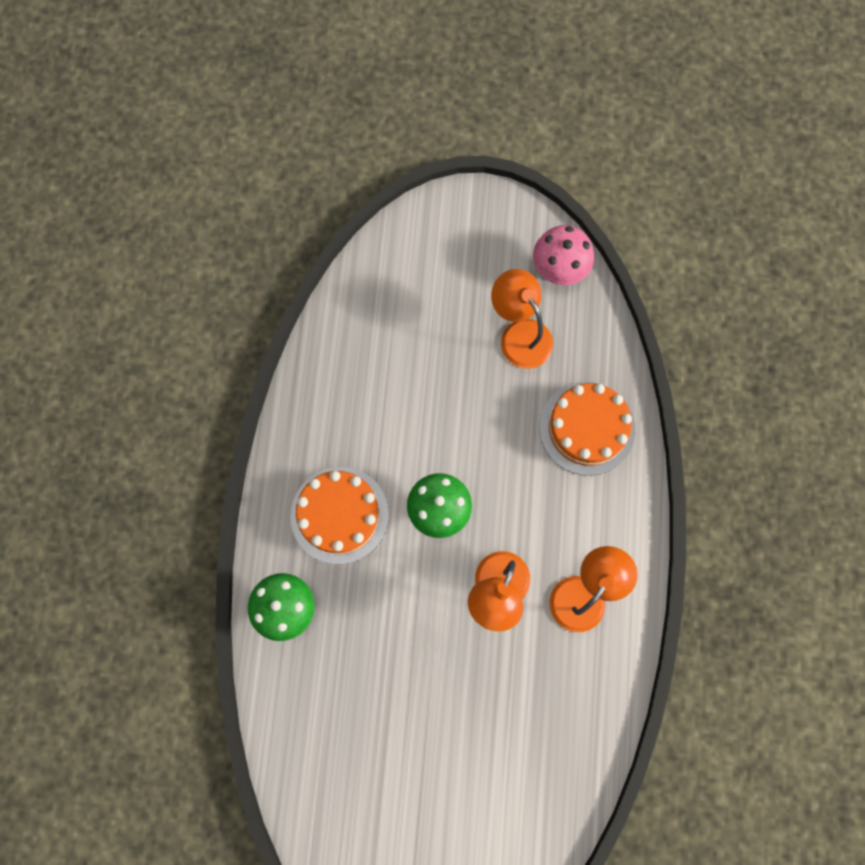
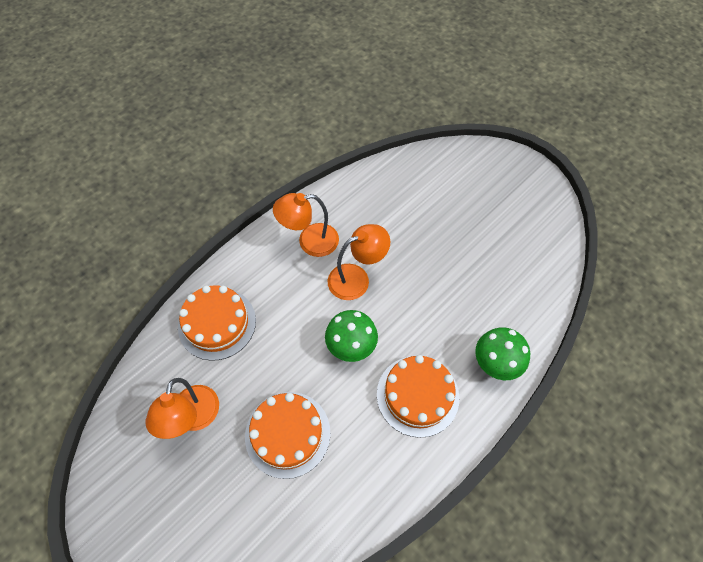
camera: 140 degrees left, 15 degrees down
(427, 387) = (287, 434): none -> orange cake
(558, 270) = (121, 442): pink mushroom -> none

